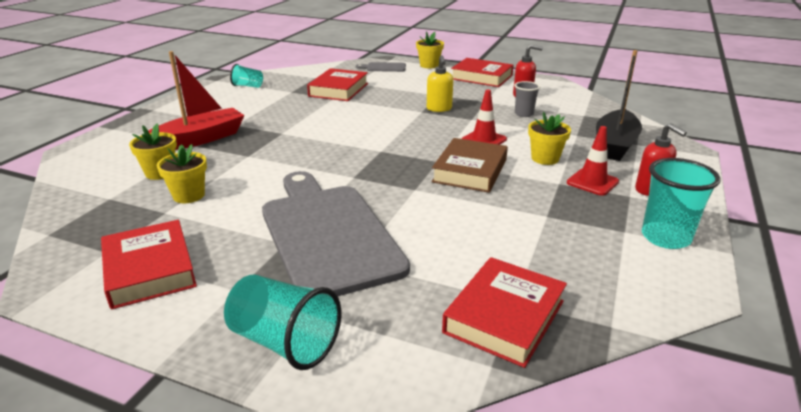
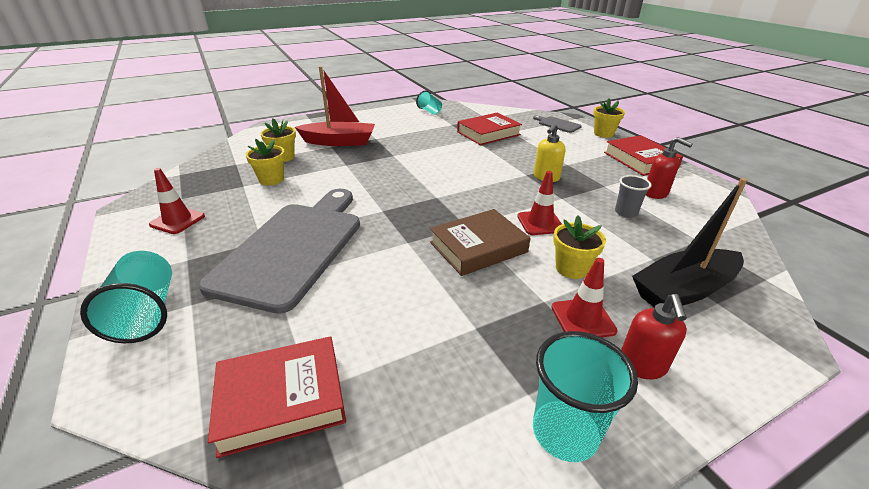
camera: 40 degrees right, 5 degrees up
(149, 270) = (177, 220): red book -> red traffic cone

